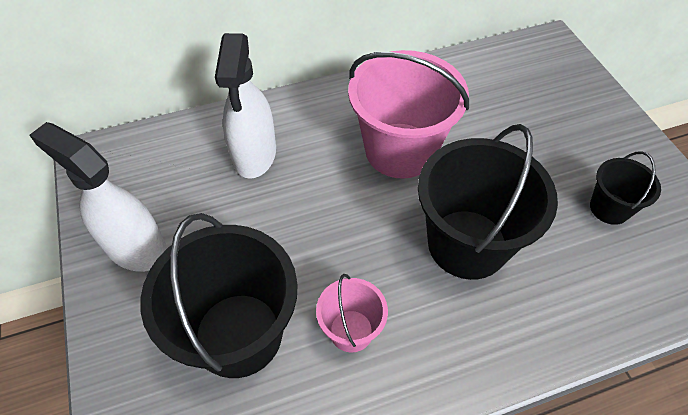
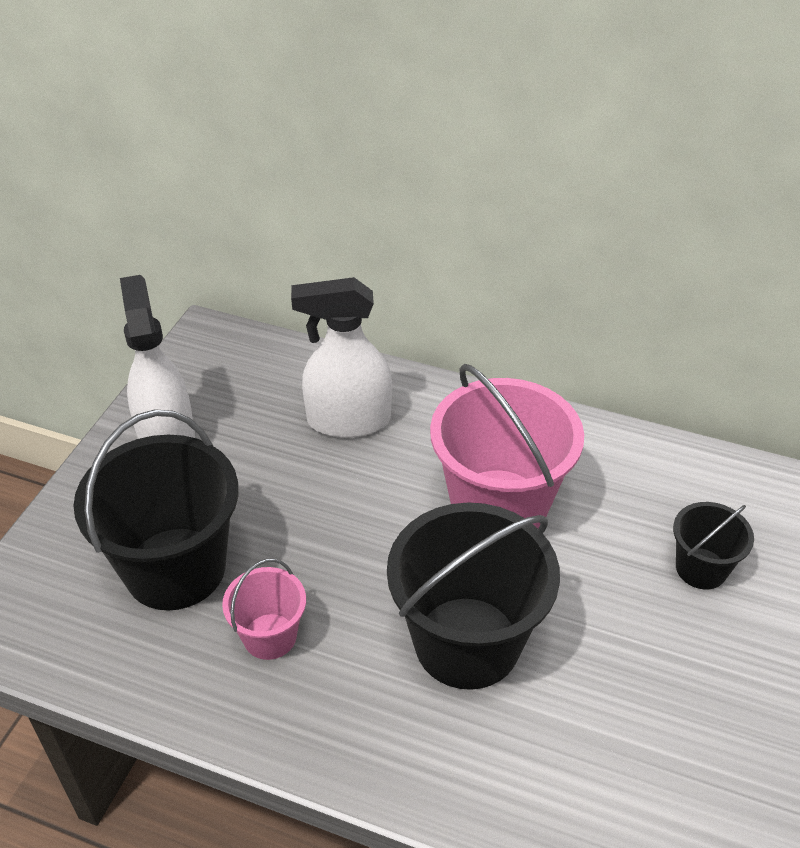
camera: 40 degrees right, 10 degrees down
(254, 154) = (348, 420): white spray bottle -> white spray bottle turned 45 degrees clockwise
(609, 208) = (678, 723): black bucket -> black bucket (701, 568)

